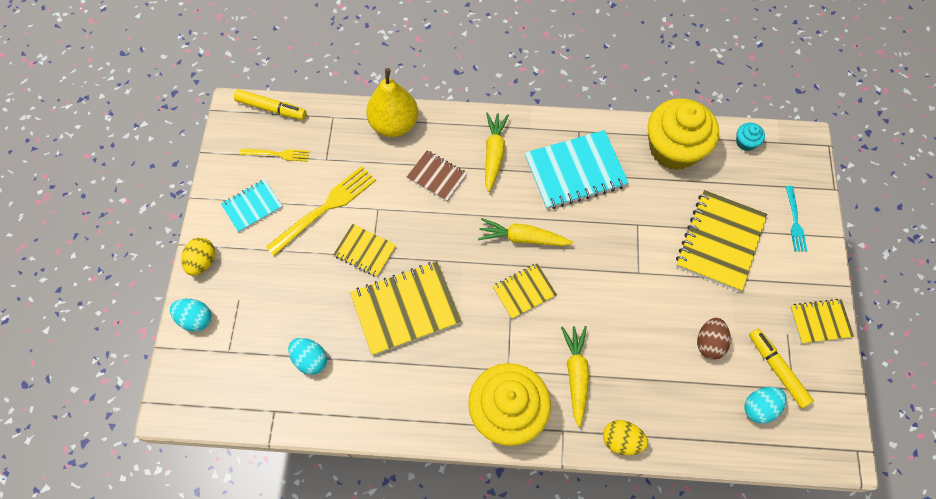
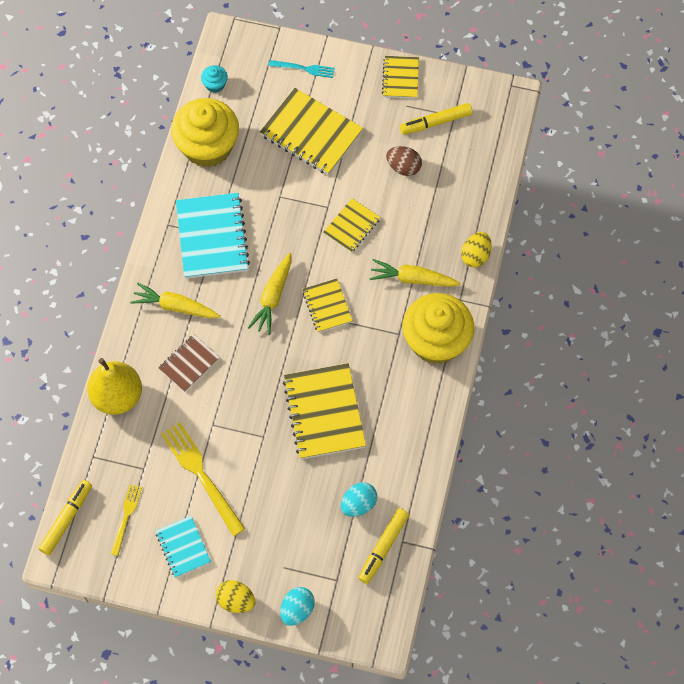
camera: 80 degrees left, 0 degrees up
(265, 392) = (383, 547): none -> yellow marker
(365, 251) = (257, 442): yellow notebook -> yellow notebook (351, 226)
(759, 407) = (465, 145): turquoise egg -> none

